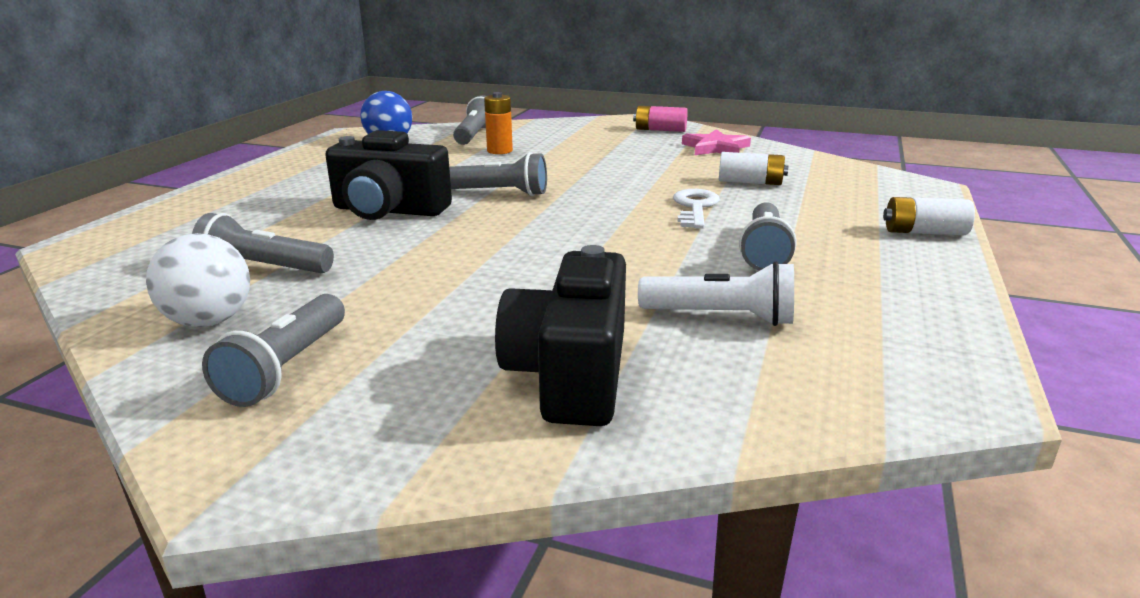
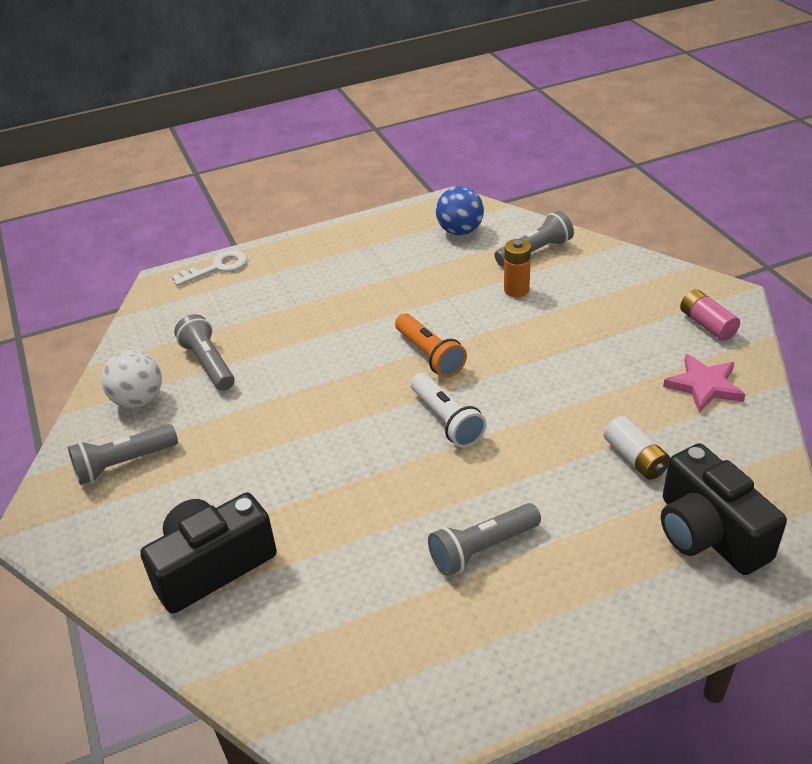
camera: 50 degrees right, 15 degrees up
(389, 210) = (338, 337): black camera -> black camera (708, 533)
(499, 193) = (429, 355): grey flashlight -> orange flashlight
(695, 207) = (529, 463): white key -> white key (217, 268)
(721, 317) = (347, 586): white flashlight -> white flashlight (446, 420)
(924, 232) = (646, 620): white battery -> none

